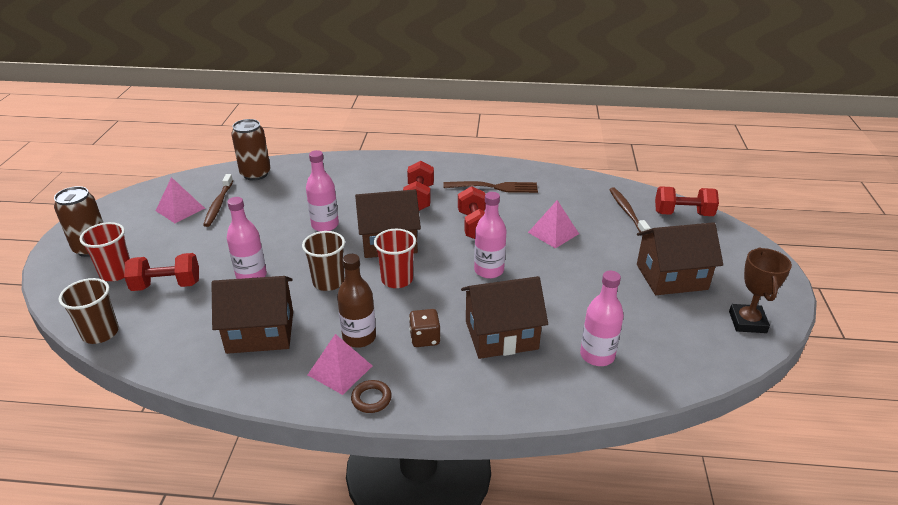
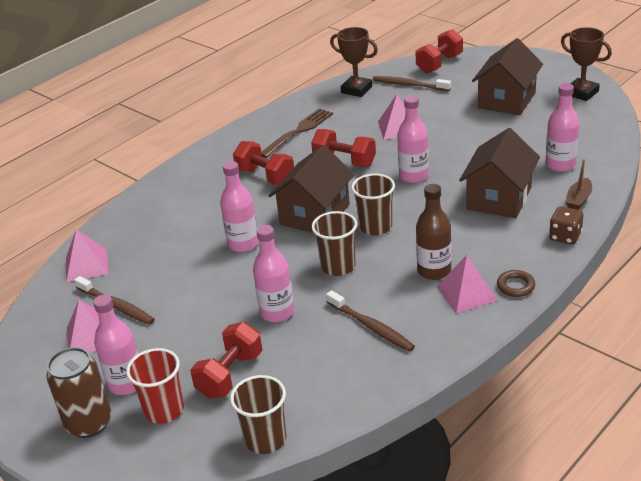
camera: 50 degrees left, 0 degrees up
(138, 245) = (126, 383): none -> pink bottle
(255, 174) = (86, 265): brown can -> pink pyramid
(260, 332) = (371, 327): brown house -> brown toothbrush
(397, 279) = (375, 227): red cup -> brown cup
(425, 338) = (468, 236): brown dice -> brown dice (565, 236)
(548, 391) = (578, 199): none -> brown boat
(586, 189) = (356, 89): none -> brown trophy

